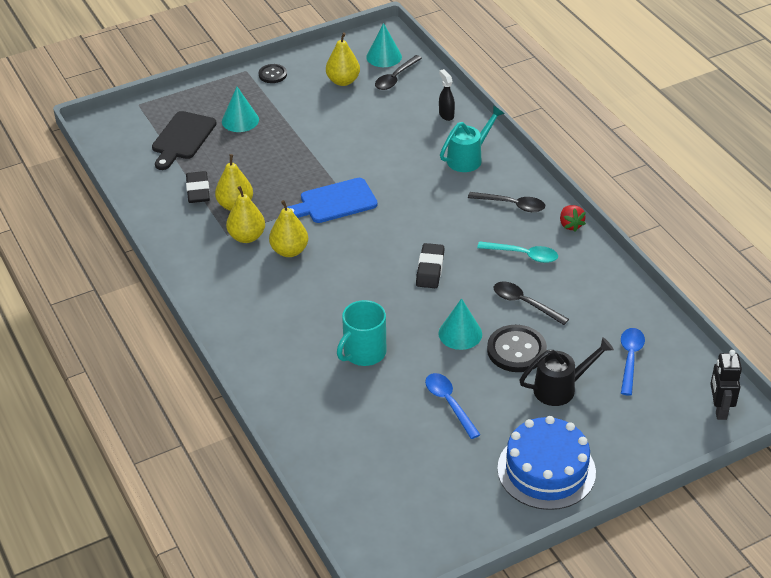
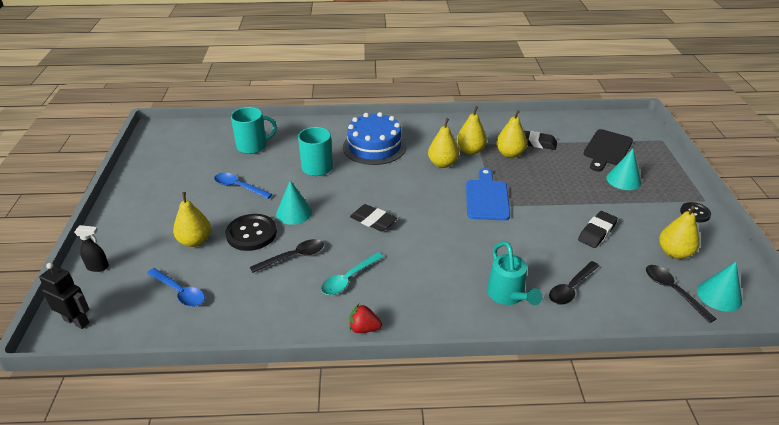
camera: 115 degrees right, 5 degrees down
(182, 138) = (607, 149): black cutting board -> black cutting board turned 105 degrees counterclockwise
(343, 125) = (597, 232): none -> black eraser
(357, 436) = (253, 146): none -> turquoise mug
(446, 115) = (590, 306): black spray bottle -> black spray bottle (98, 267)
(449, 403) = (239, 187): blue spoon -> blue spoon turned 150 degrees counterclockwise
(512, 205) = (419, 298): black spoon -> black spoon (571, 288)
(546, 470) = (142, 207): blue cake -> blue cake (374, 146)
(560, 388) = (195, 241): black watering can -> yellow pear

